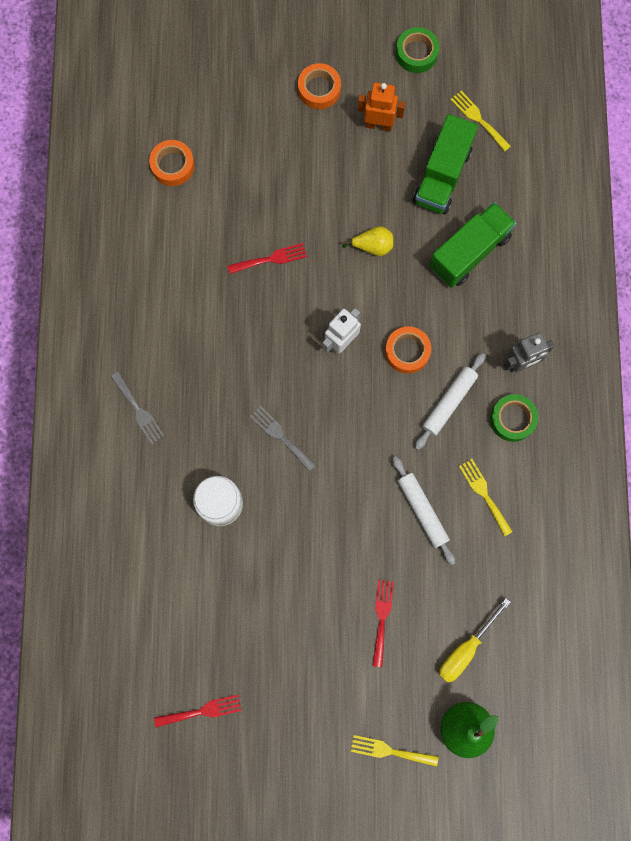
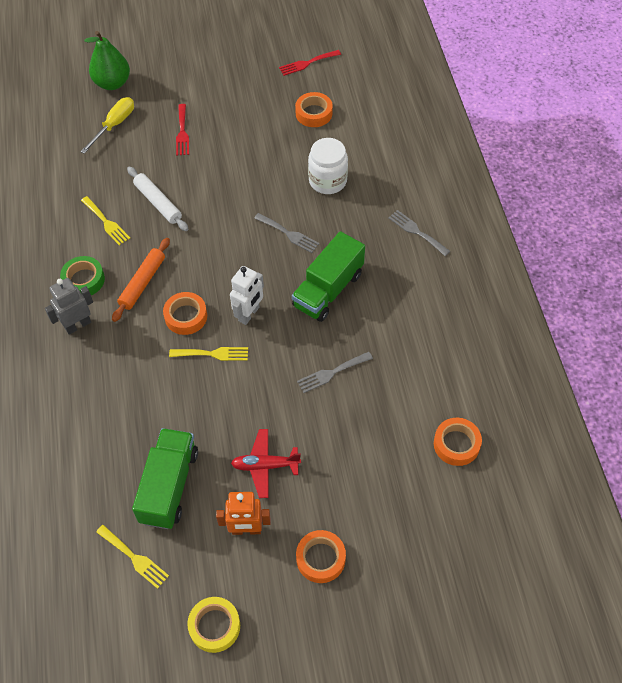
camera: 170 degrees right, 20 degrees down
(213, 617) = (314, 113): none -> orange tape
(271, 259) = (331, 373): red fork -> grey fork
(352, 178) = (265, 466): none -> red plane
(372, 246) = (233, 402): yellow pear -> none
(389, 751) = (166, 63): yellow fork -> yellow fork (213, 354)
(416, 53) = (214, 626): green tape -> yellow tape
(449, 402) = (142, 283): white rolling pin -> orange rolling pin
(469, 252) = (134, 414): green truck -> green truck (328, 290)

